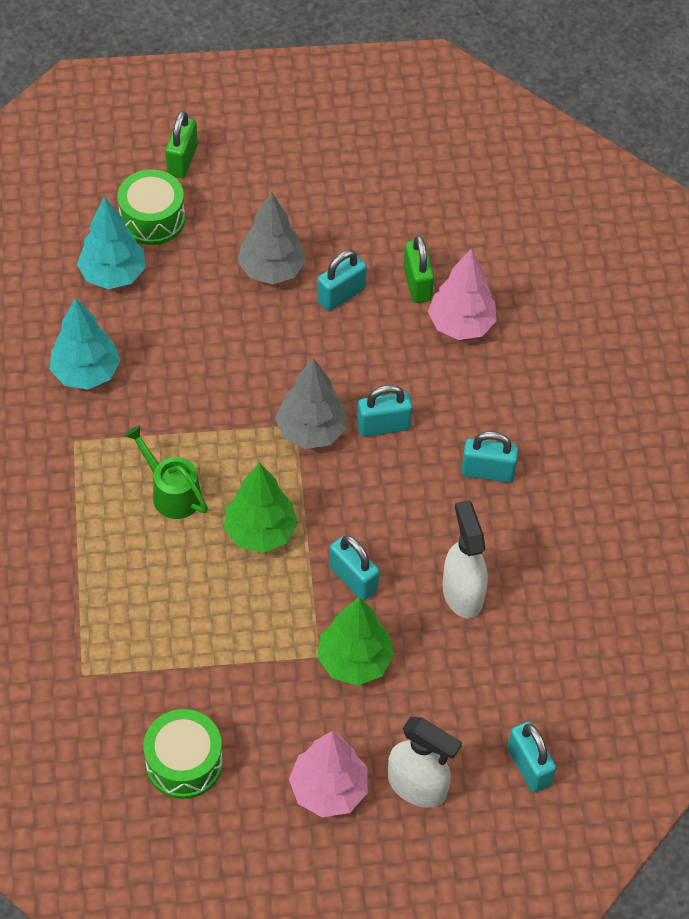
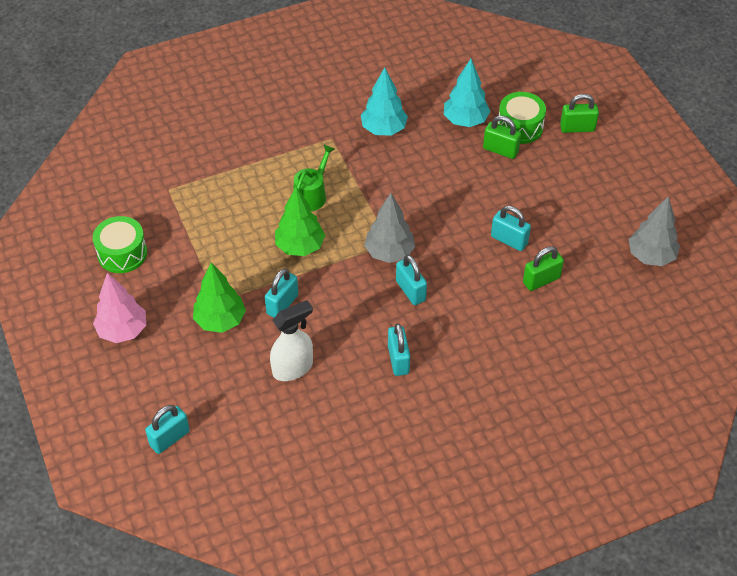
camera: 75 degrees right, 5 degrees down
(184, 253) = (500, 150): none -> green padlock
(271, 270) = (510, 198): grey tree -> grey tree (650, 256)
(417, 786) = (137, 378): white spray bottle -> none
(461, 325) = (518, 314): pink tree -> none

